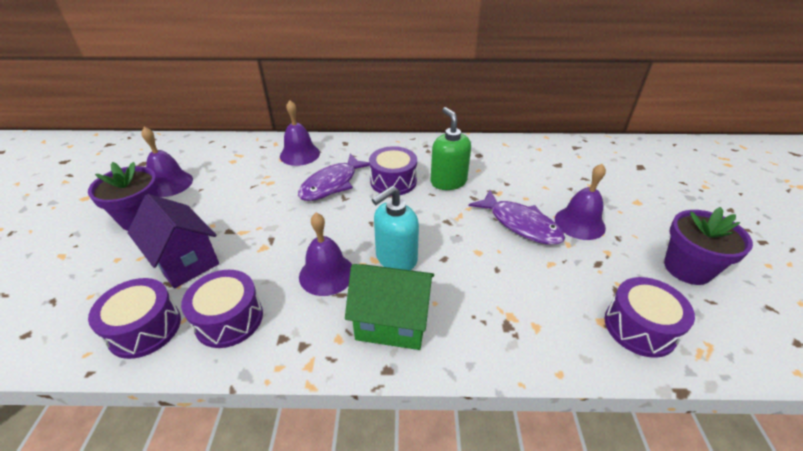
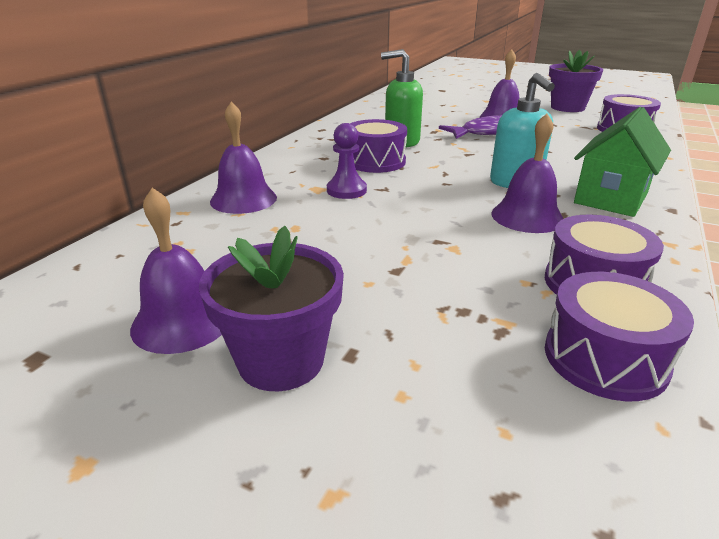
camera: 65 degrees left, 10 degrees down
(185, 261) = (452, 313): purple house -> none
(332, 184) = (346, 190): purple fish -> purple pawn

